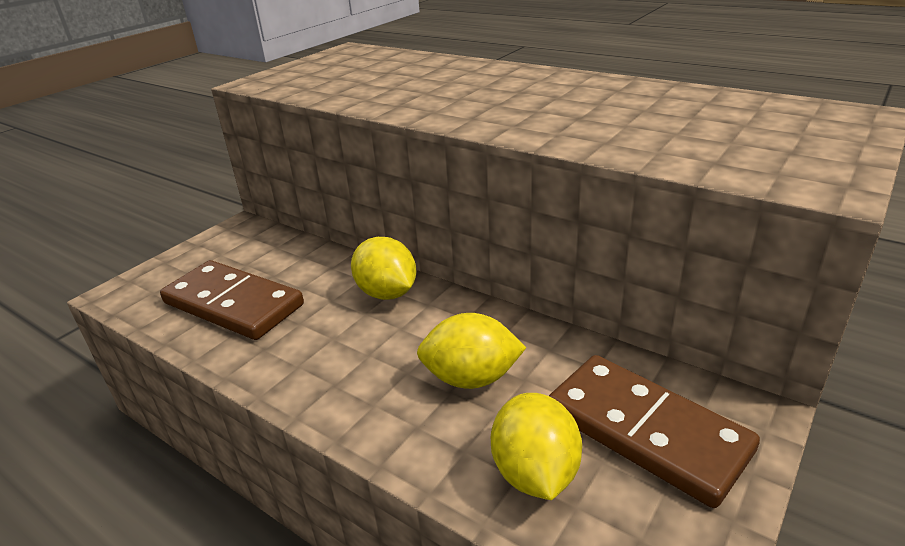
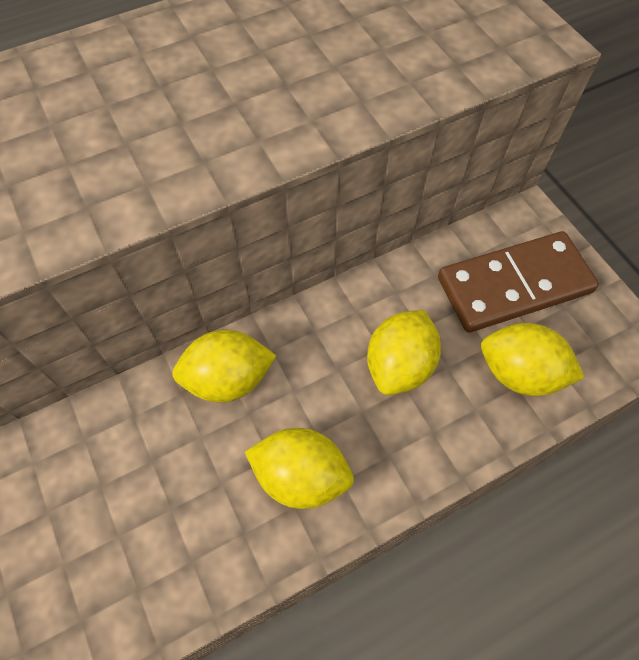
camera: 65 degrees left, 30 degrees up
(233, 304) = (132, 547): brown domino -> none
(325, 359) = (301, 476): none -> yellow lemon

